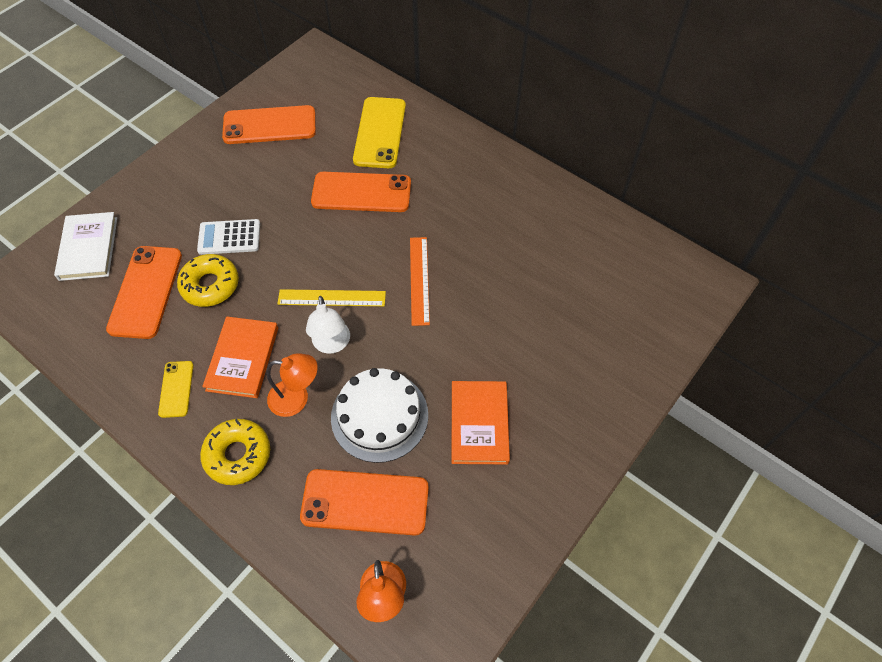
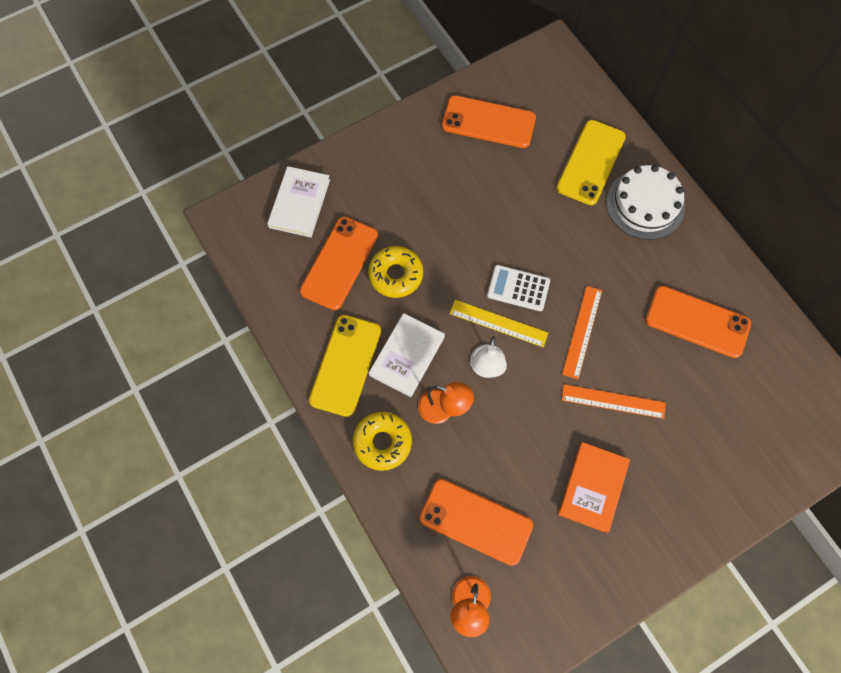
camera: 20 degrees right, 10 degrees up
(176, 389) = (345, 365): yellow phone -> yellow phone, size x1.88
(229, 237) = (423, 232): white calculator -> white calculator (518, 288)
(243, 359) = (407, 356): orange book -> white book
(361, 192) = (555, 223): orange phone -> orange phone (697, 322)
(379, 416) = (509, 450): white cake -> white cake (645, 204)
(471, 334) = (613, 401): none -> orange ruler

